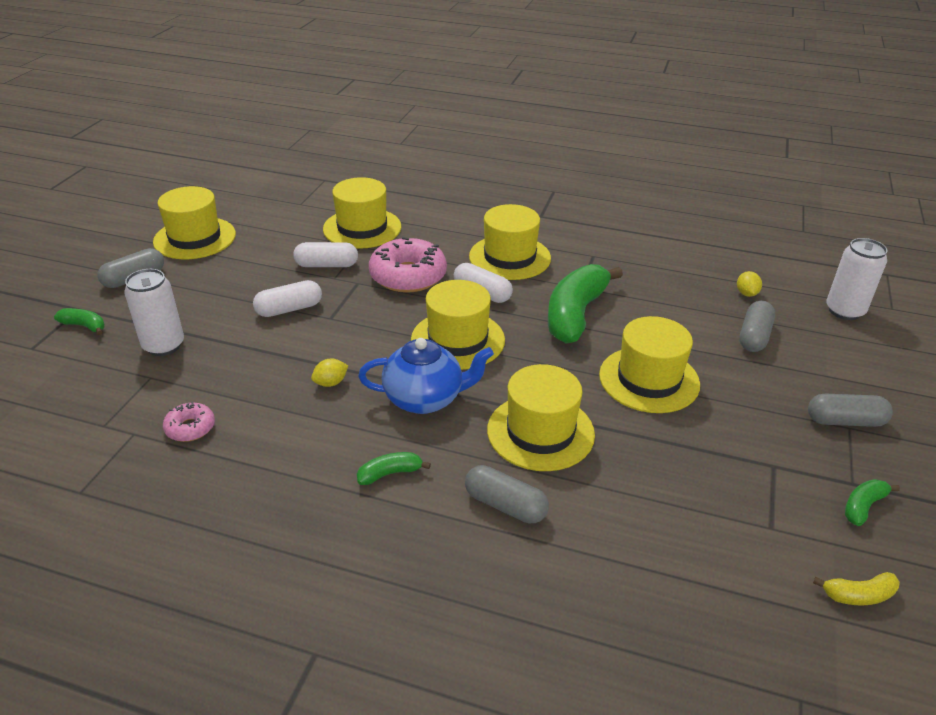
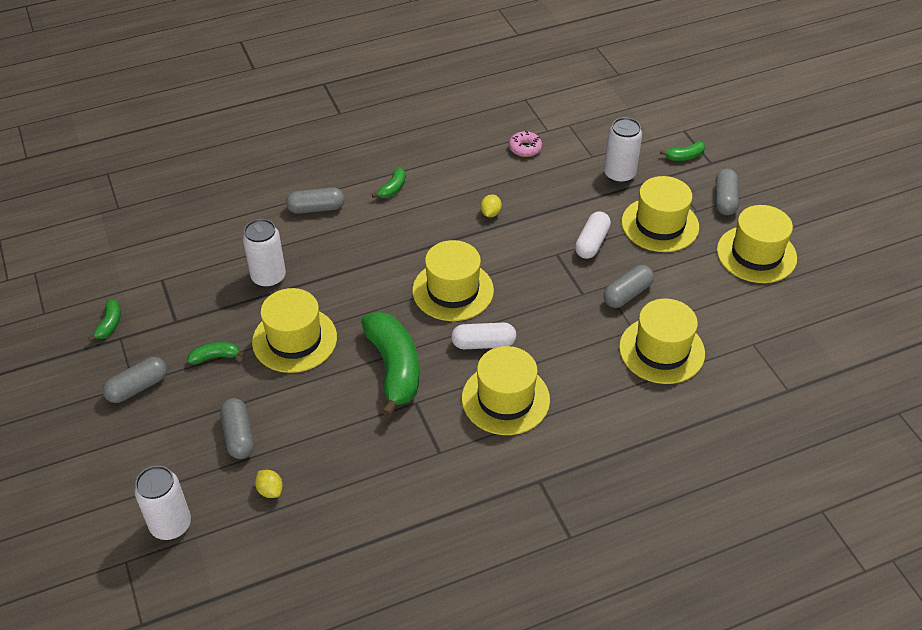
camera: 140 degrees right, 10 degrees up
(327, 265) = (627, 294): white capsule -> grey capsule
(408, 276) = (556, 324): pink donut -> none
(425, 399) = (423, 237): blue teapot -> none
(540, 432) = (334, 258): yellow hat -> yellow hat (660, 224)
(632, 453) = (268, 277): none -> white can
(744, 406) = (215, 357): none -> green banana
(858, 595) = (101, 268): yellow banana -> none

